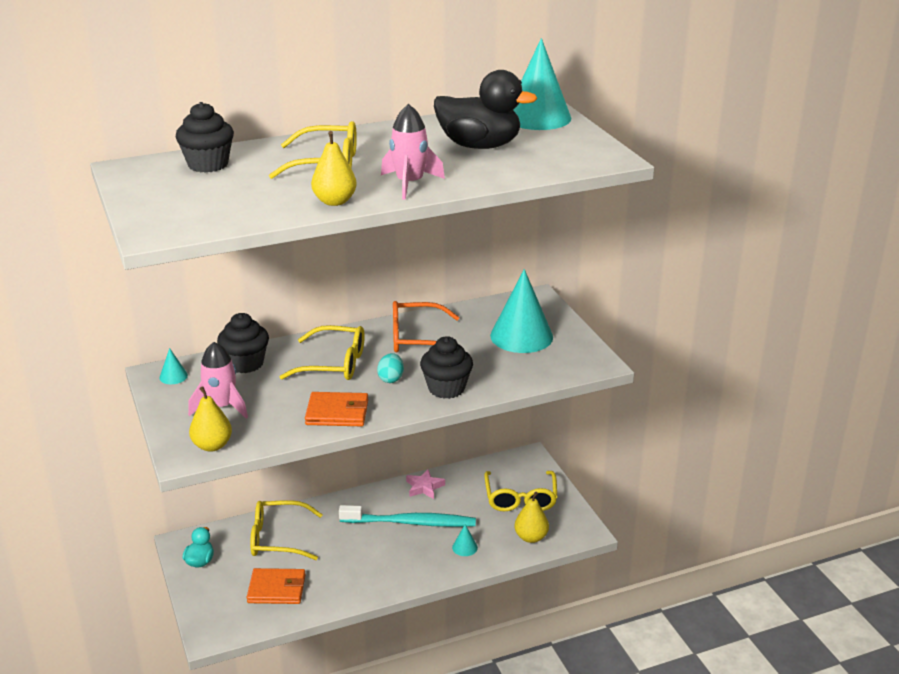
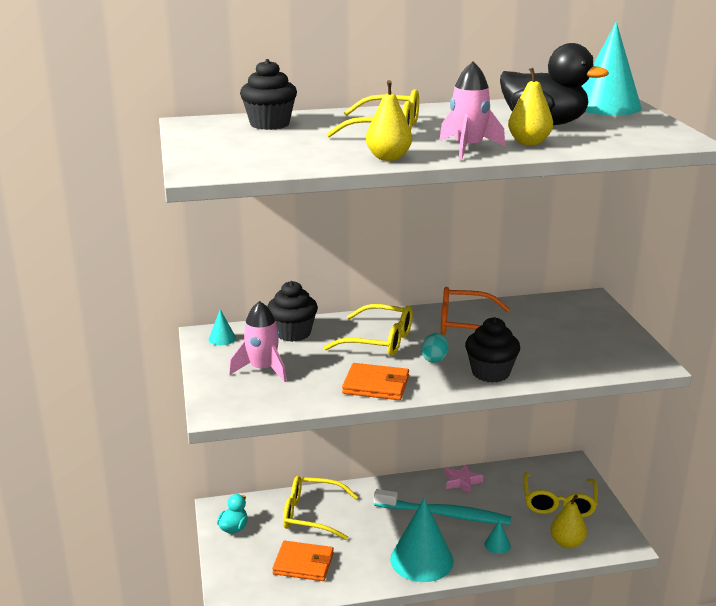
camera: 10 degrees right, 5 degrees down
(212, 445) = (246, 404): yellow pear -> yellow pear (529, 142)
(521, 336) = (572, 331): turquoise cone -> turquoise cone (421, 560)

